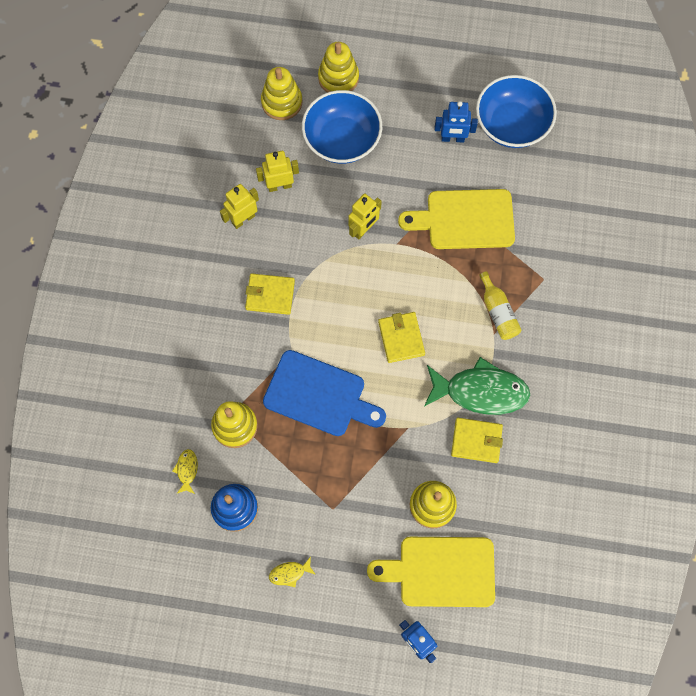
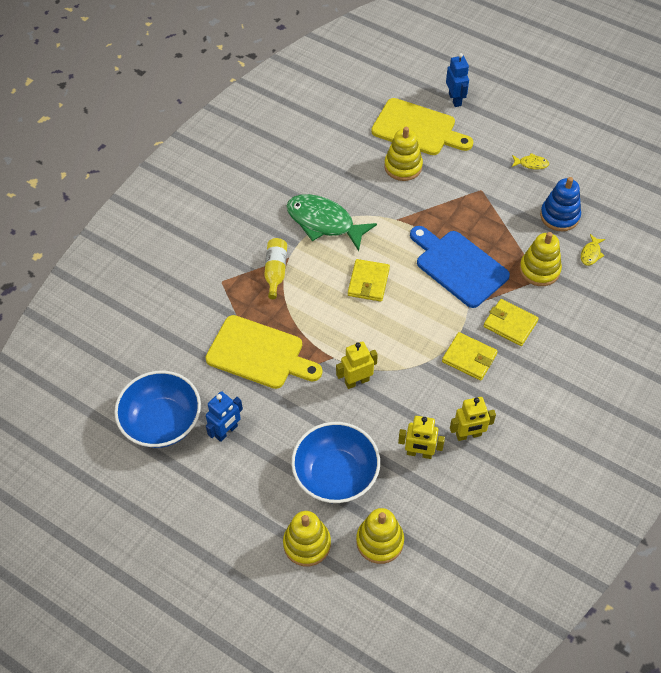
camera: 155 degrees left, 15 degrees down
(452, 138) = (226, 431): blue robot -> blue robot turned 105 degrees clockwise
(476, 441) = (346, 193): yellow wallet -> yellow wallet (510, 324)

